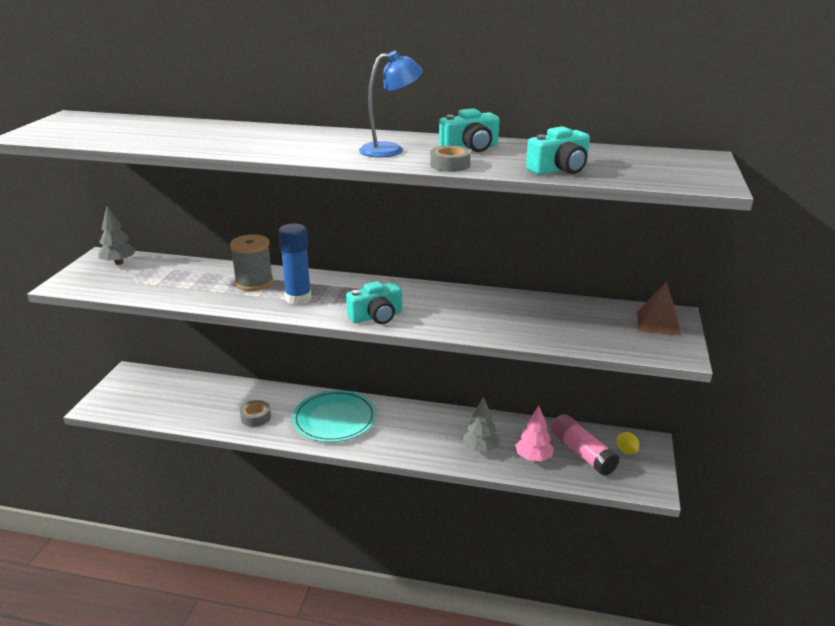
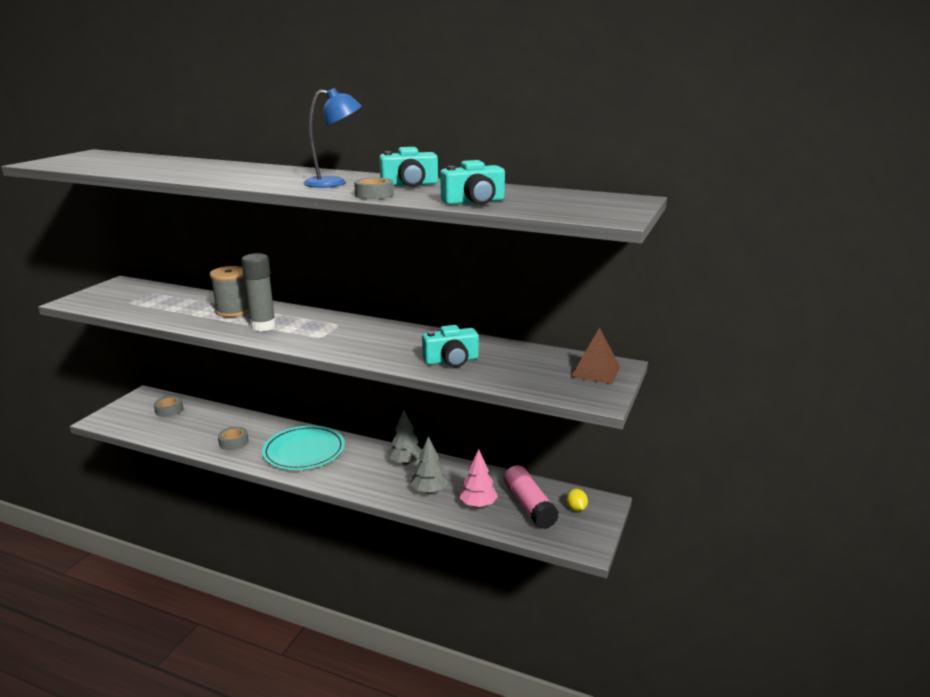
camera: 10 degrees right, 5 degrees down
(119, 263) = (130, 288): grey tree -> grey tree (406, 462)
(167, 387) = (169, 410): none -> grey tape
(298, 299) = (263, 326): blue glue stick -> grey glue stick
(376, 316) = (323, 345): turquoise camera -> turquoise camera (451, 360)

